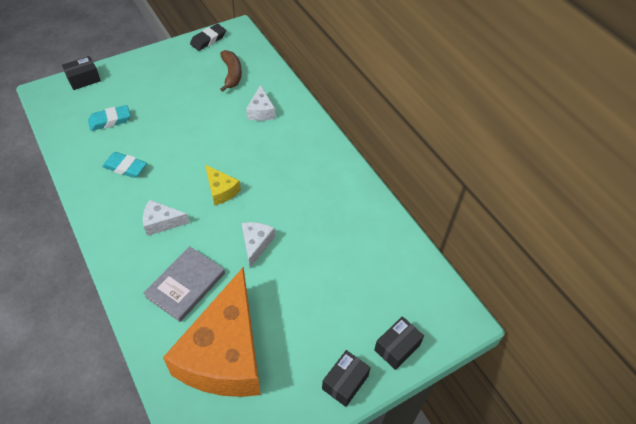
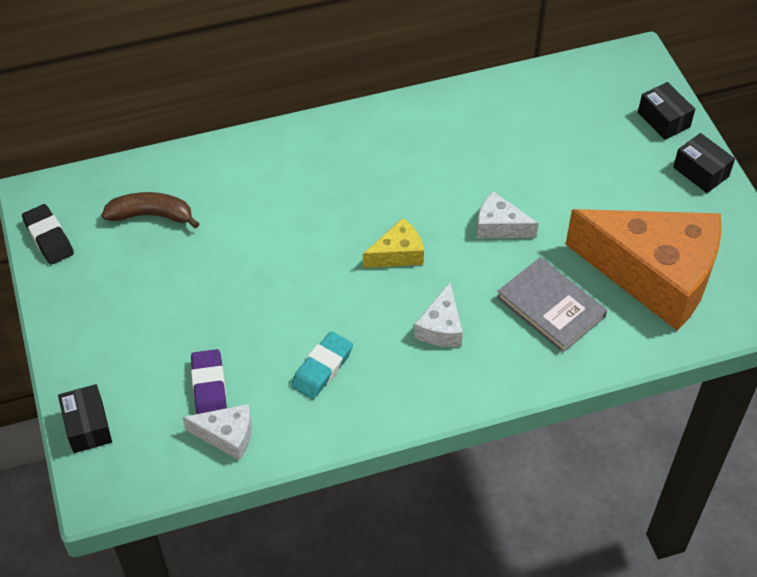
camera: 75 degrees left, 0 degrees up
(110, 120) = (209, 387): turquoise eraser -> purple eraser
(261, 111) = (250, 189): white cheese -> white cheese (227, 436)

